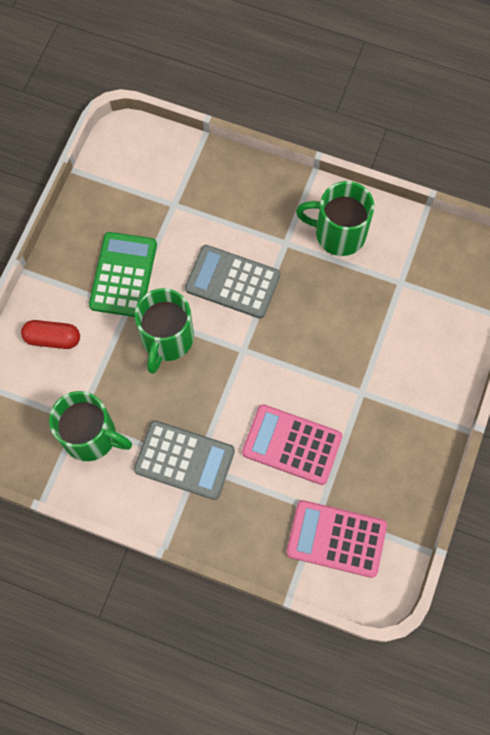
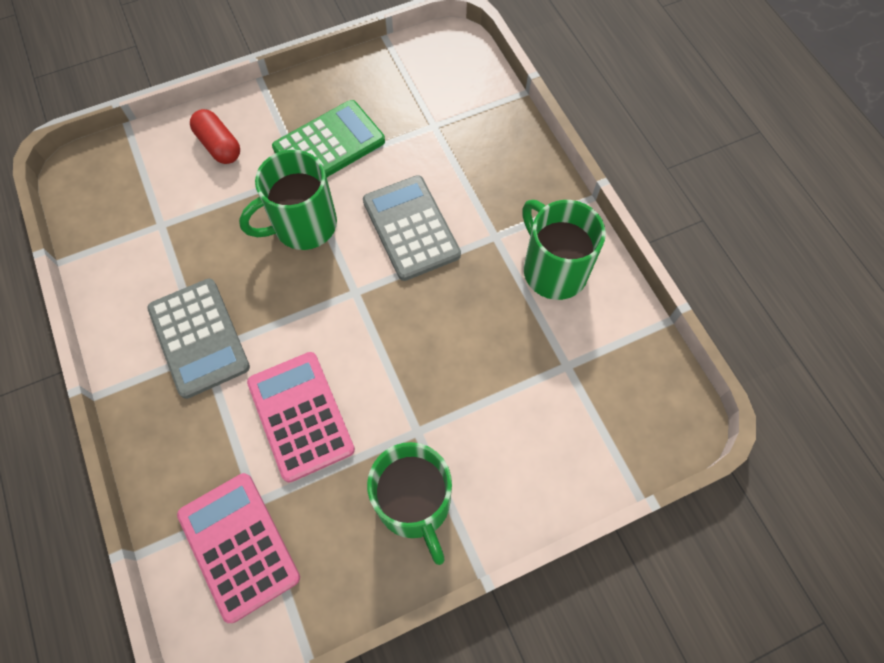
camera: 45 degrees right, 5 degrees down
(91, 436) = (154, 247): green mug -> green mug (414, 504)

